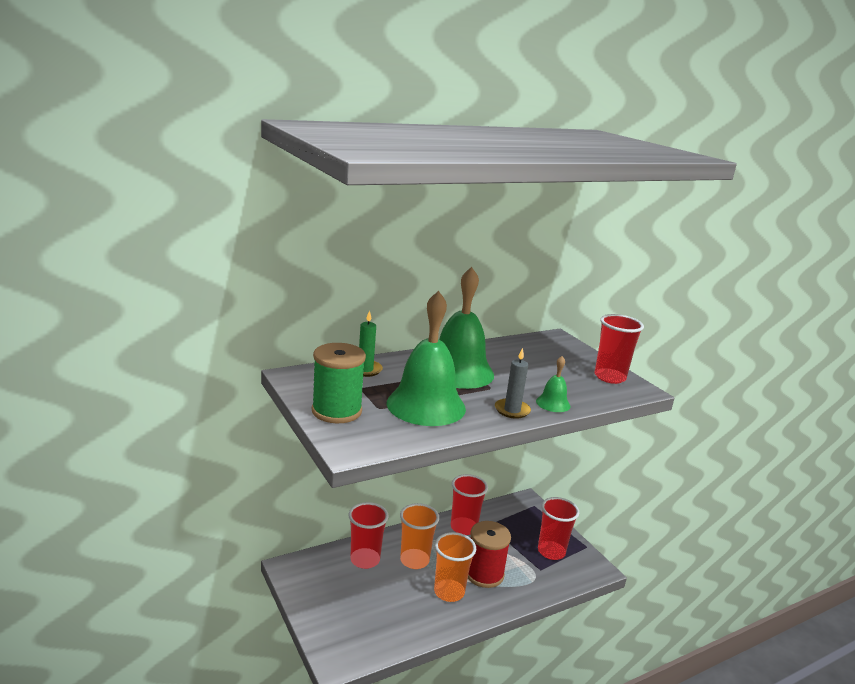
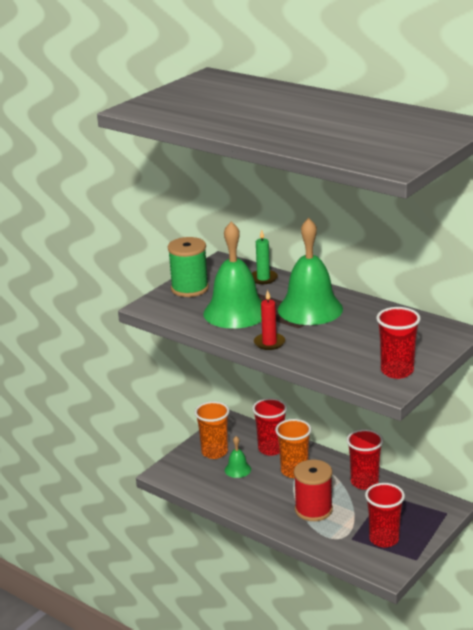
camera: 70 degrees right, 5 degrees up
(449, 592) = (274, 498): orange cup -> orange cup (214, 452)
(512, 410) = (269, 343): grey candle -> red candle
(553, 403) = (304, 356): green bell -> green bell (237, 469)

